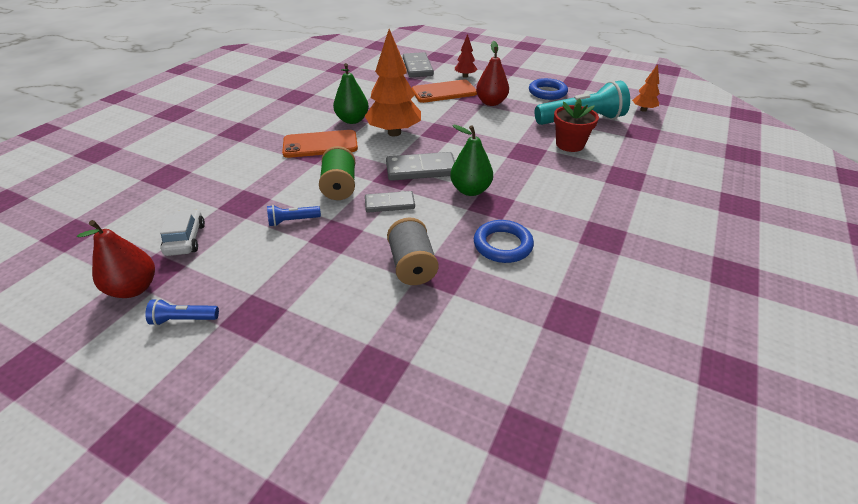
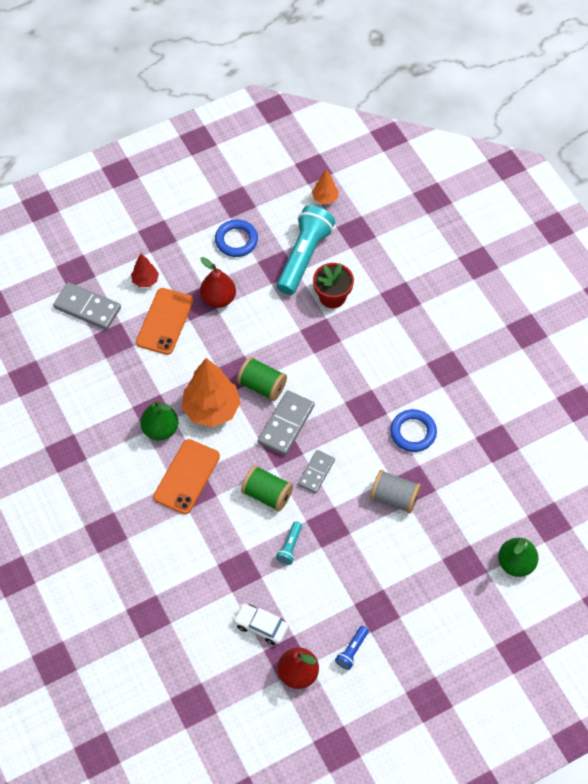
camera: 55 degrees left, 20 degrees up
(293, 221) = (290, 547): blue flashlight -> turquoise flashlight
(443, 145) = (262, 386): none -> green spool
(470, 190) = (339, 409): green pear -> green pear (515, 563)

